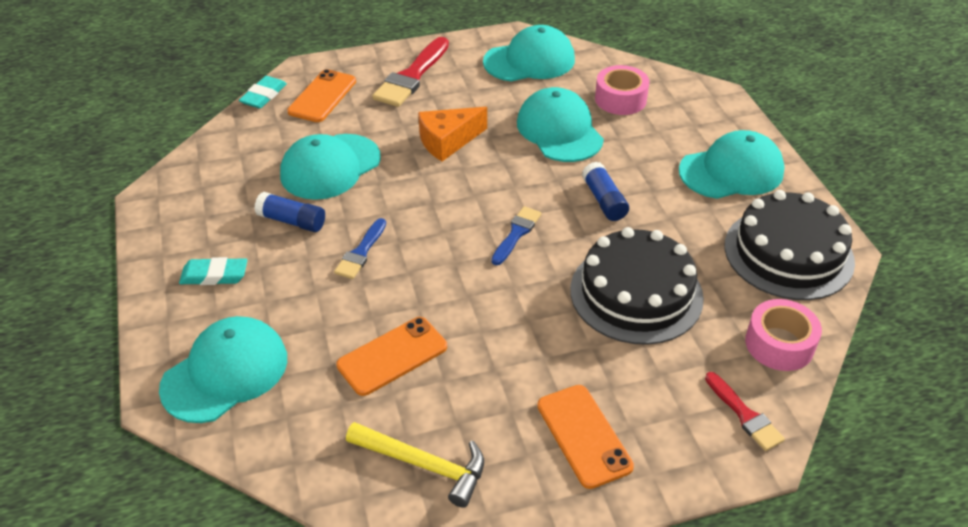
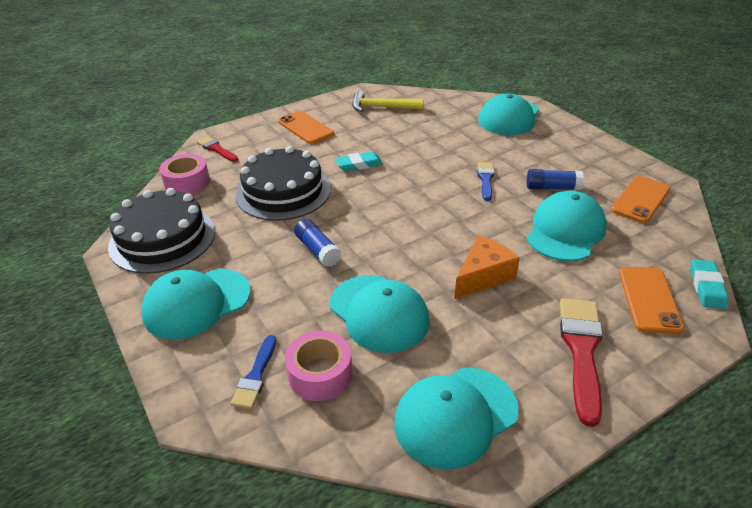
camera: 165 degrees right, 5 degrees down
(214, 275) = (566, 151): turquoise eraser -> turquoise eraser (359, 164)
(392, 356) = (425, 137): orange phone -> orange phone (640, 199)
(516, 233) = (381, 211): blue brush -> blue brush (255, 376)

